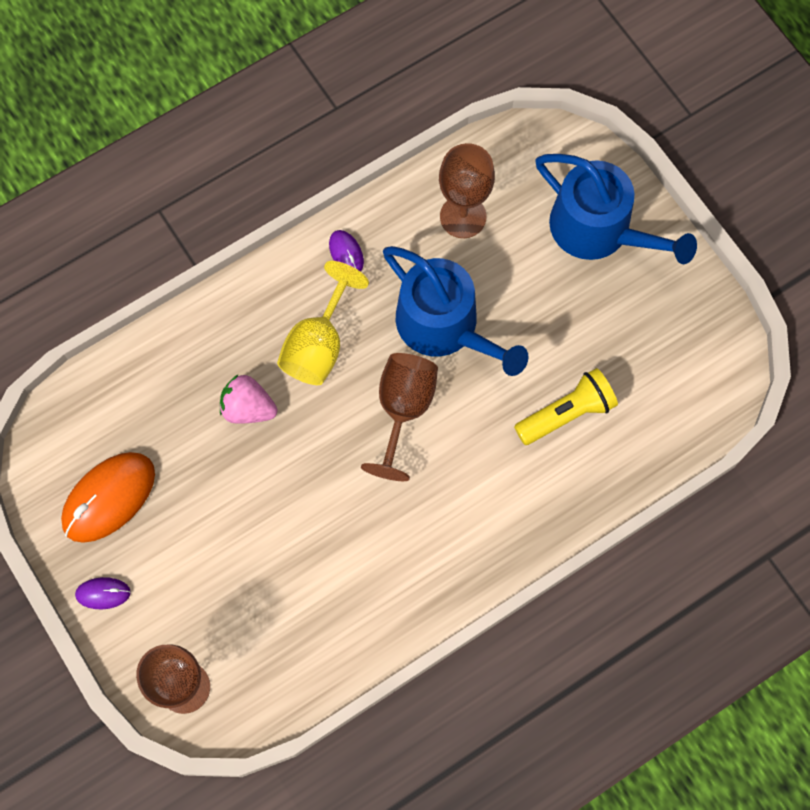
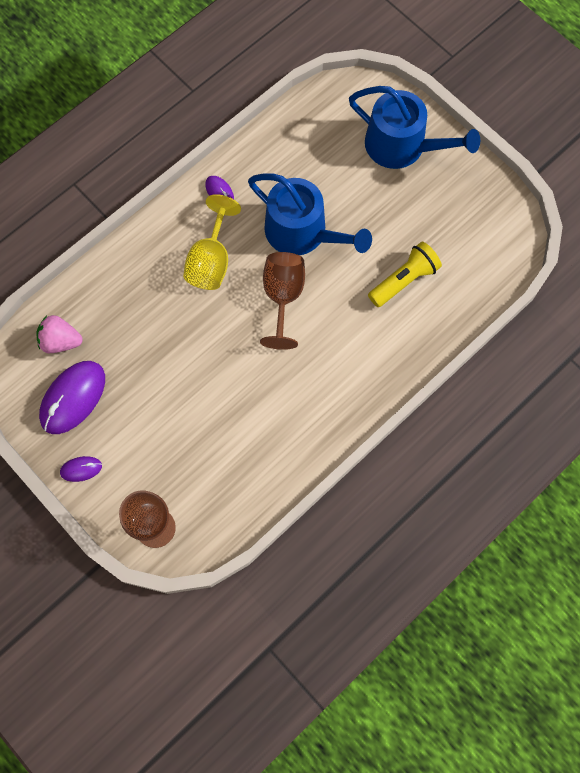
camera: 10 degrees left, 0 degrees up
(109, 498) = (73, 398): orange mouse -> purple mouse
(248, 408) = (167, 315): pink strawberry -> pink strawberry (61, 341)
(463, 216) = (301, 152): brown goblet -> none

